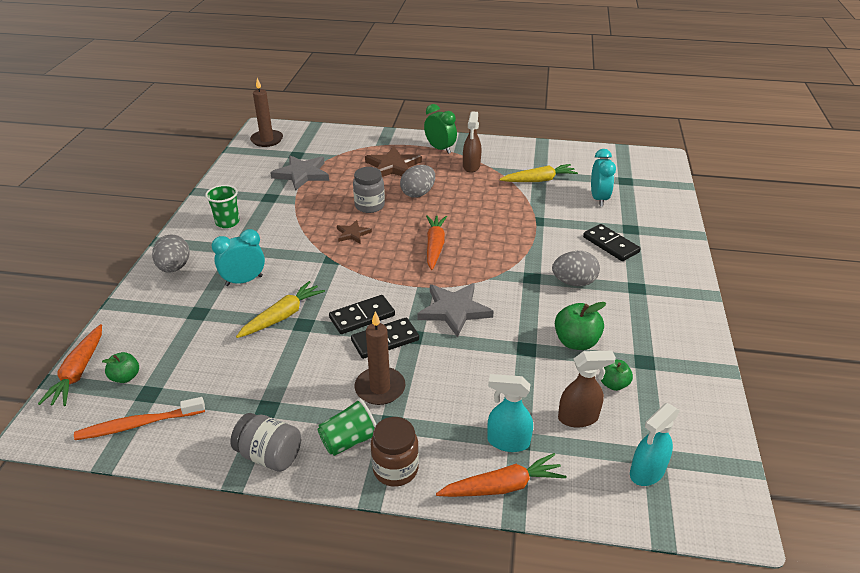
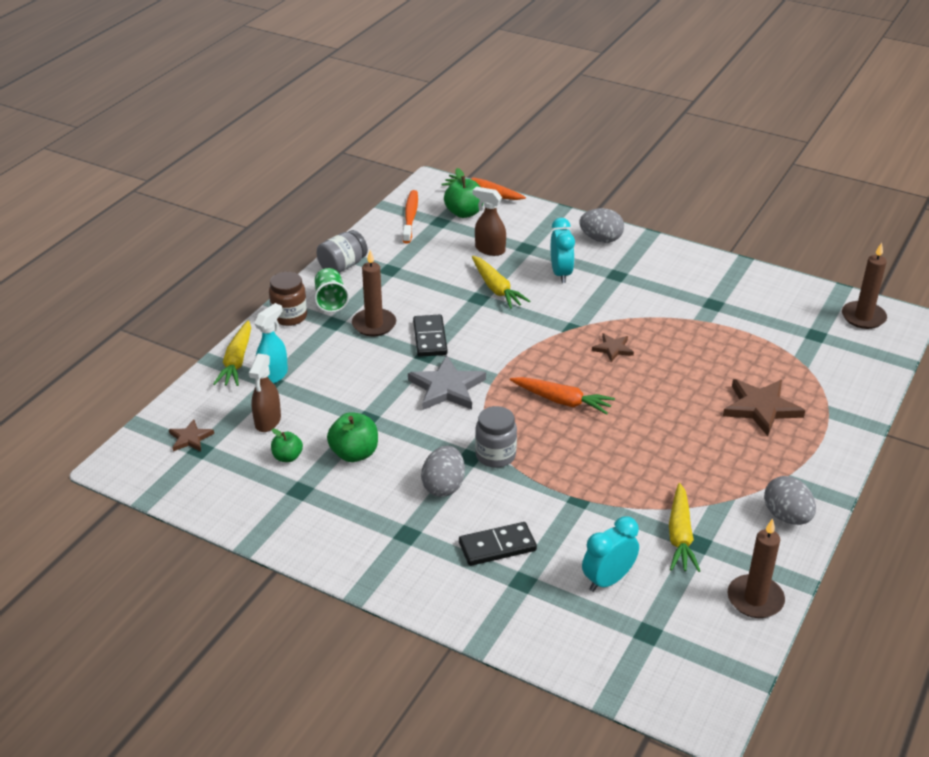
camera: 110 degrees right, 0 degrees up
(125, 377) = (464, 213): green apple -> green apple, size x1.61
(227, 222) = (670, 273): green cup -> none
(302, 174) = (761, 333): grey star -> none
(362, 317) = (470, 331): black domino -> none
(369, 206) = (667, 371): grey jar -> grey jar (495, 455)
(418, 193) = (683, 414): grey egg -> grey egg (786, 516)
(440, 149) = (802, 463): green clock -> none
(471, 166) = (740, 479): brown spray bottle -> brown spray bottle (489, 249)
(502, 486) = (237, 361): orange carrot -> yellow carrot
(568, 153) = (755, 599): none -> brown candle
(599, 199) = (608, 580): turquoise clock -> turquoise clock turned 120 degrees clockwise
(646, 472) = (190, 438): turquoise spray bottle -> brown star

